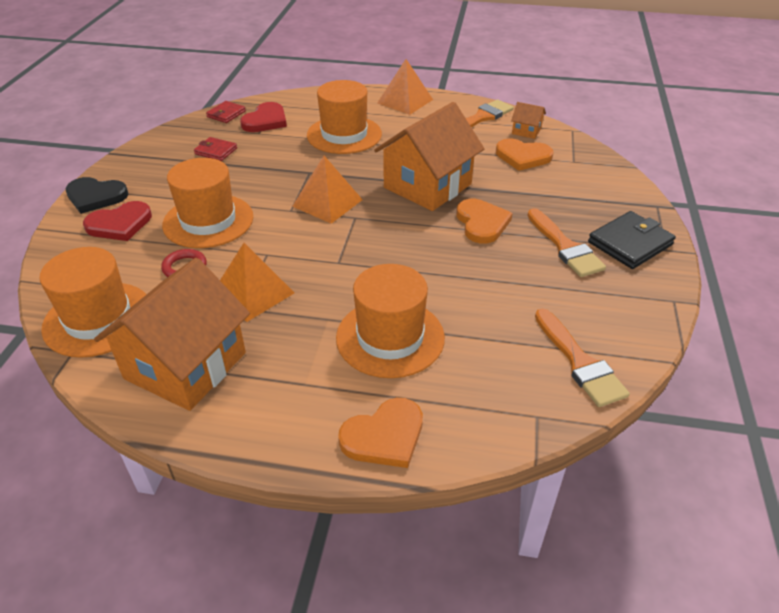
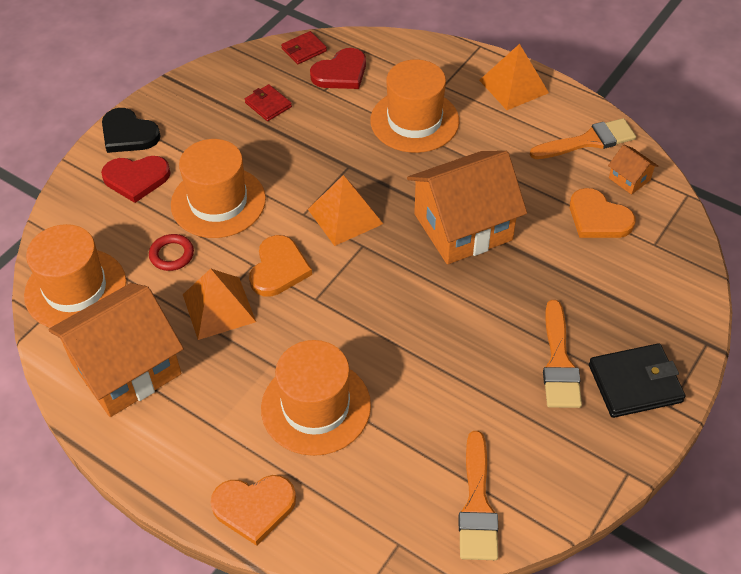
camera: 25 degrees right, 10 degrees up
(482, 223) = (490, 299): orange heart -> orange heart (279, 269)

